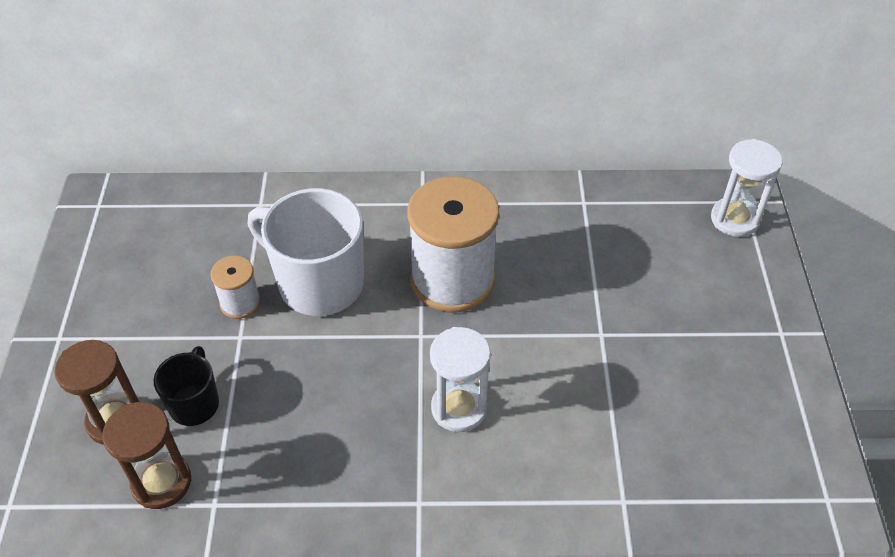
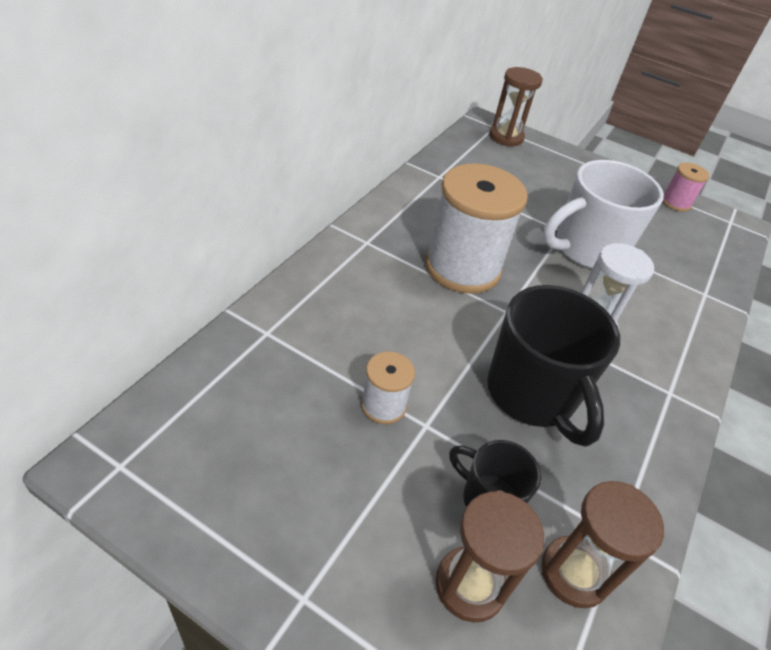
camera: 65 degrees left, 5 degrees down
(318, 283) = (403, 341): white mug -> white mug (586, 249)
(326, 393) = (532, 395): none -> black mug
(734, 219) = (506, 137): white hourglass -> brown hourglass
(797, 425) = (675, 203): none -> pink spool

